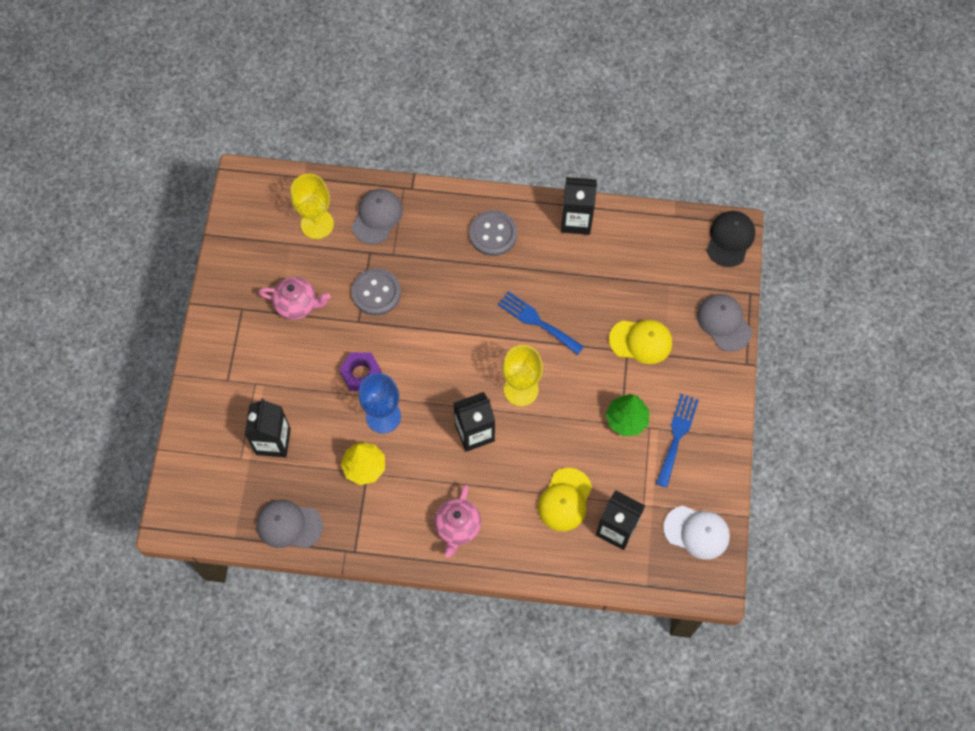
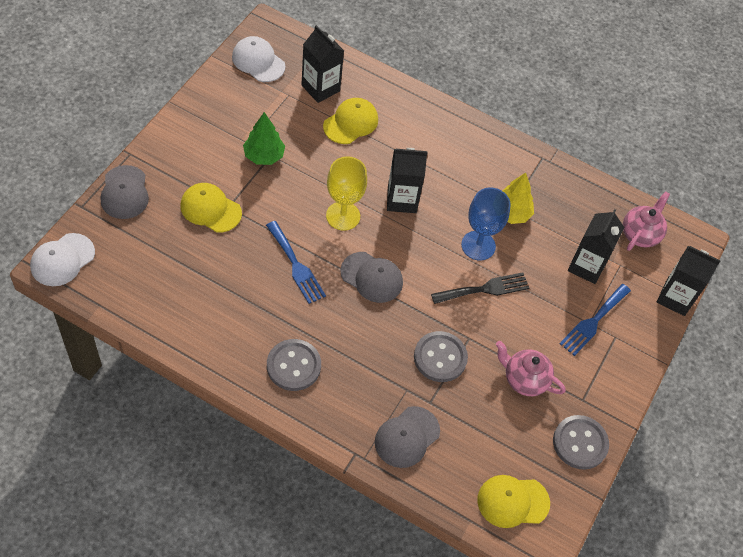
camera: 165 degrees left, 10 degrees down
(234, 271) = (580, 443): none -> grey button
(275, 203) = (512, 501): none -> yellow cap
(289, 525) = (592, 197): grey cap -> grey cap (372, 277)
(317, 224) = (475, 457): yellow goblet -> none
(361, 374) = (484, 289): purple nut -> black fork
(457, 527) = (449, 140): pink teapot -> pink teapot (640, 234)
(576, 221) = (201, 343): black carton -> black carton (675, 298)
(677, 436) = (229, 127): blue fork -> blue fork (593, 321)
(730, 239) = (62, 260): black cap -> white cap

